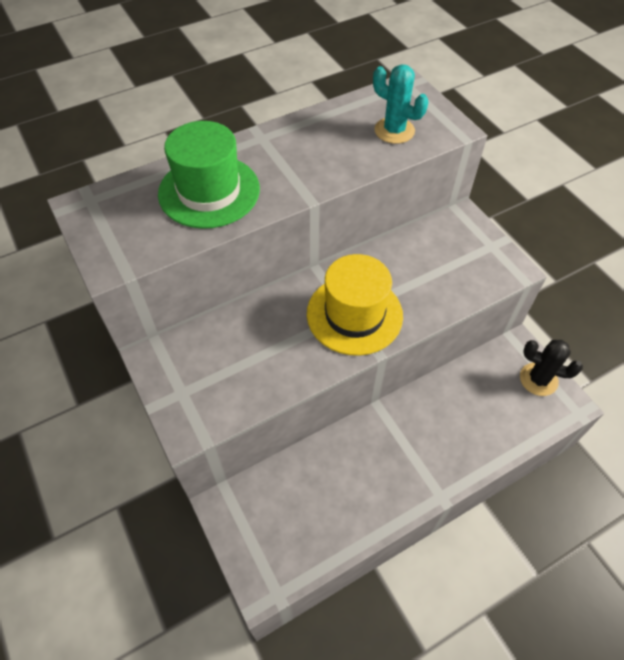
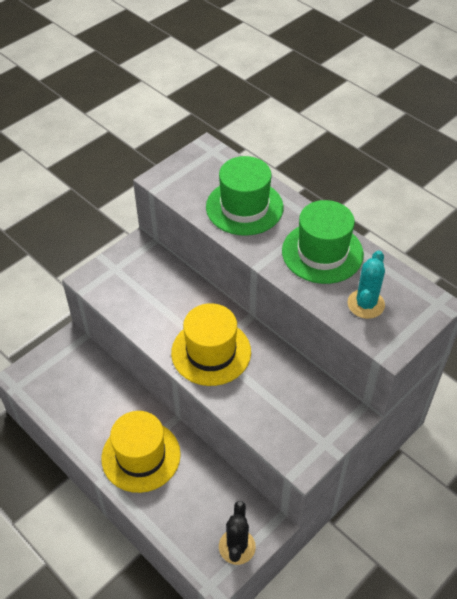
camera: 75 degrees right, 5 degrees down
(311, 144) = (322, 252): none -> green hat
(418, 450) = (141, 456): none -> yellow hat

